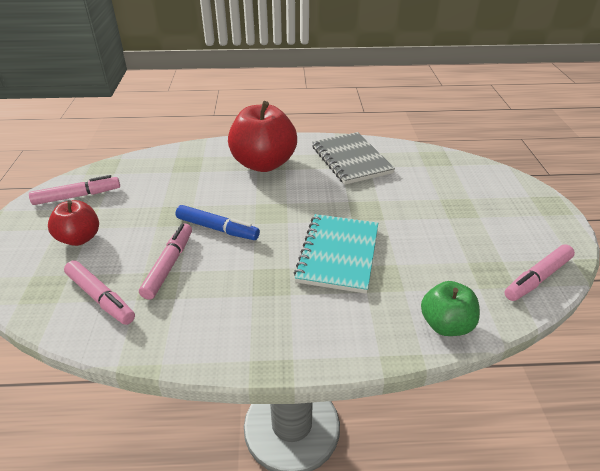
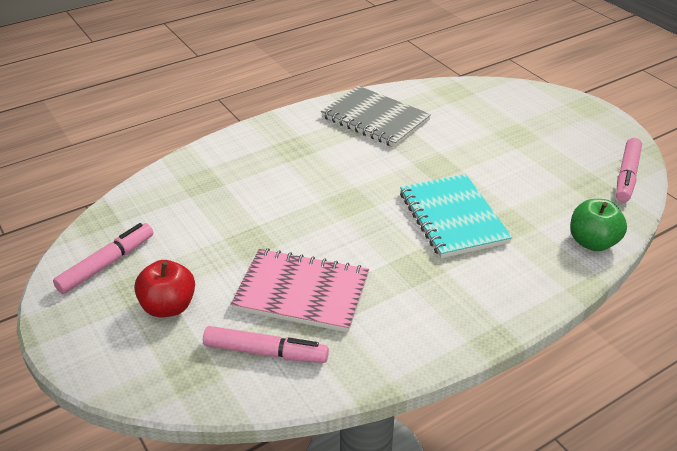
camera: 30 degrees left, 0 degrees up
(169, 265) = (301, 293): pink marker -> pink notebook
(217, 229) = (312, 238): blue marker -> none
(263, 164) = (288, 153): red apple -> none

